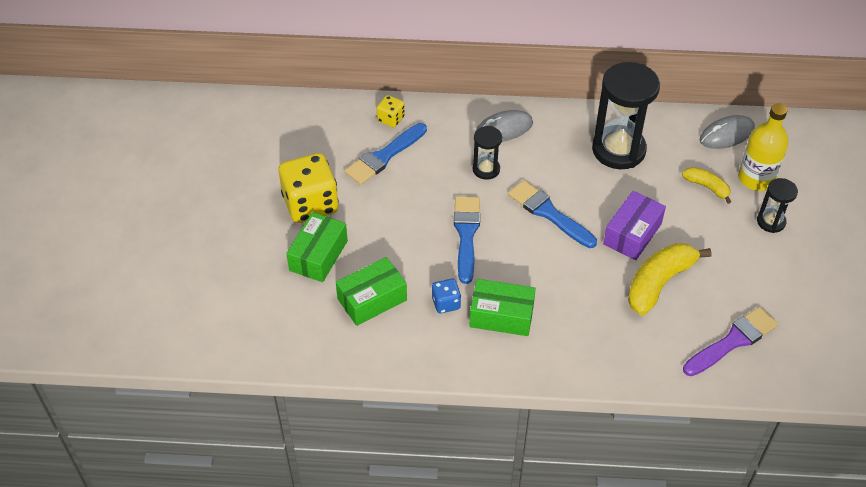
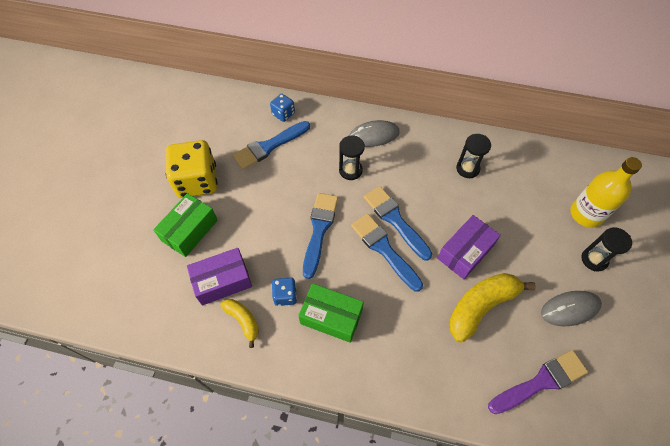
camera: 10 degrees right, 10 degrees up
(372, 299) = (222, 281): green box -> purple box
(391, 119) = (283, 114): yellow dice -> blue dice
(543, 243) = (384, 249): none -> blue brush
(618, 150) = (467, 169): black hourglass -> black hourglass, size x0.51
(707, 187) = (540, 216): yellow banana -> yellow banana (243, 321)
(726, 134) = (565, 167): grey mouse -> grey mouse (570, 309)

